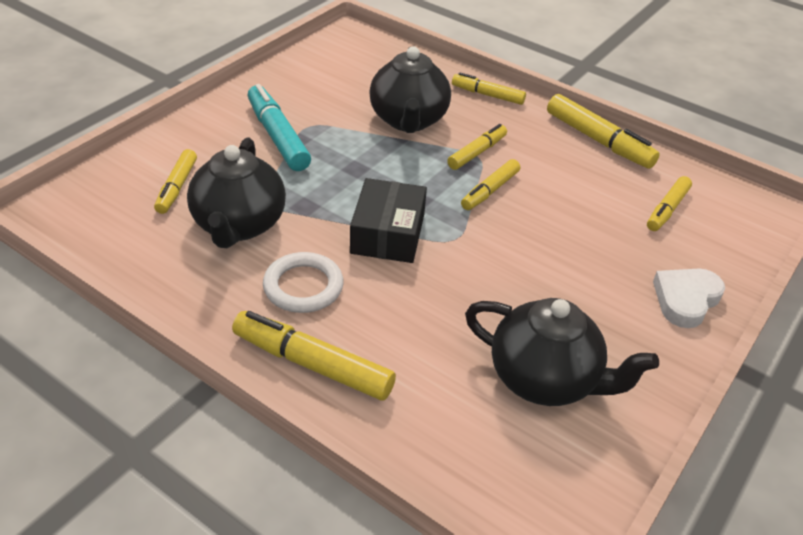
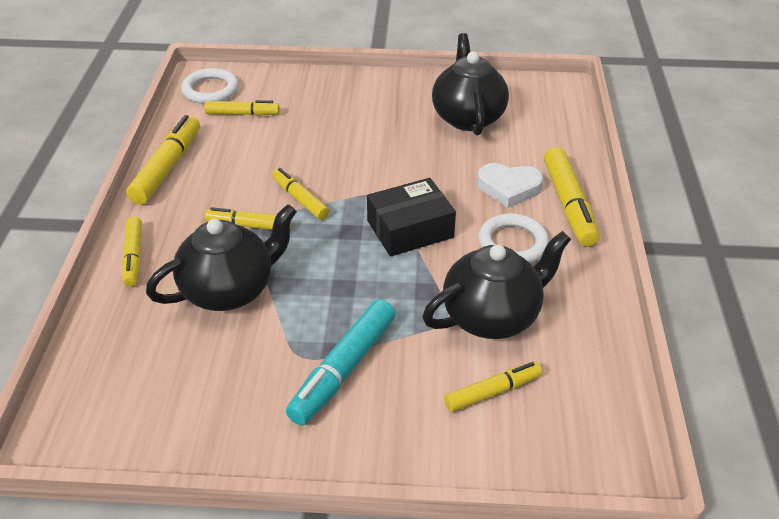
camera: 120 degrees left, 0 degrees up
(490, 191) = (300, 199): yellow marker -> yellow marker turned 135 degrees counterclockwise
(685, 300) = (339, 87): white heart -> white heart (509, 188)
(731, 206) = (210, 90): none -> white ring

